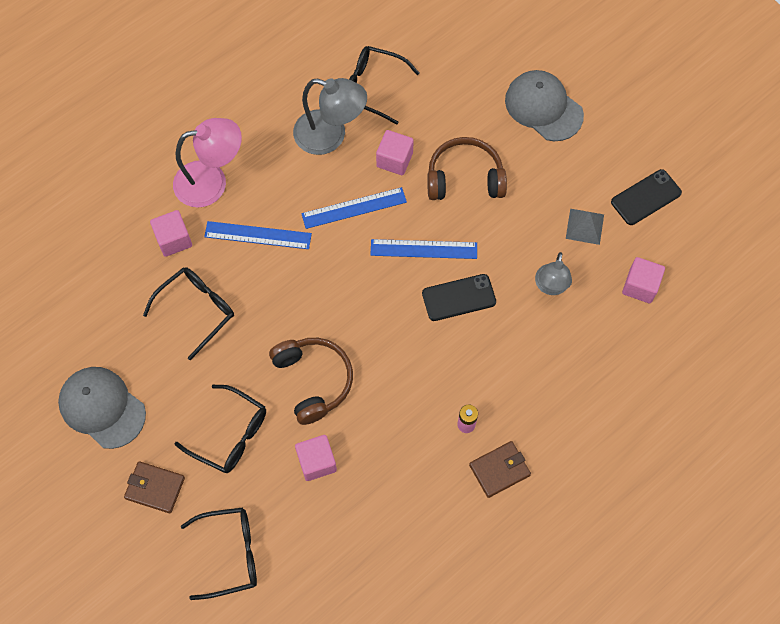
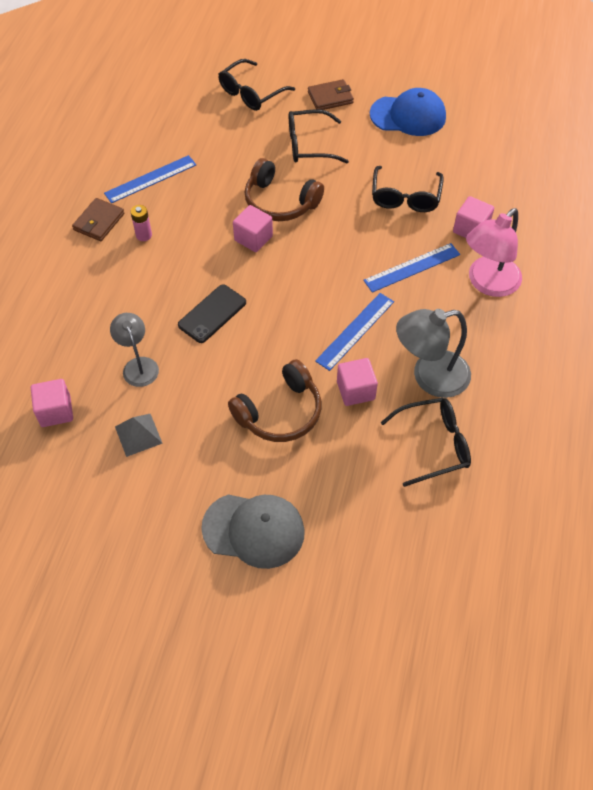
camera: 145 degrees right, 10 degrees down
(102, 407) = (408, 116): grey cap -> blue cap
(317, 462) = (236, 161): pink cube -> pink cube (253, 238)
(423, 249) = (270, 333): blue ruler -> blue ruler (150, 179)
(646, 197) = (92, 498): black phone -> none

